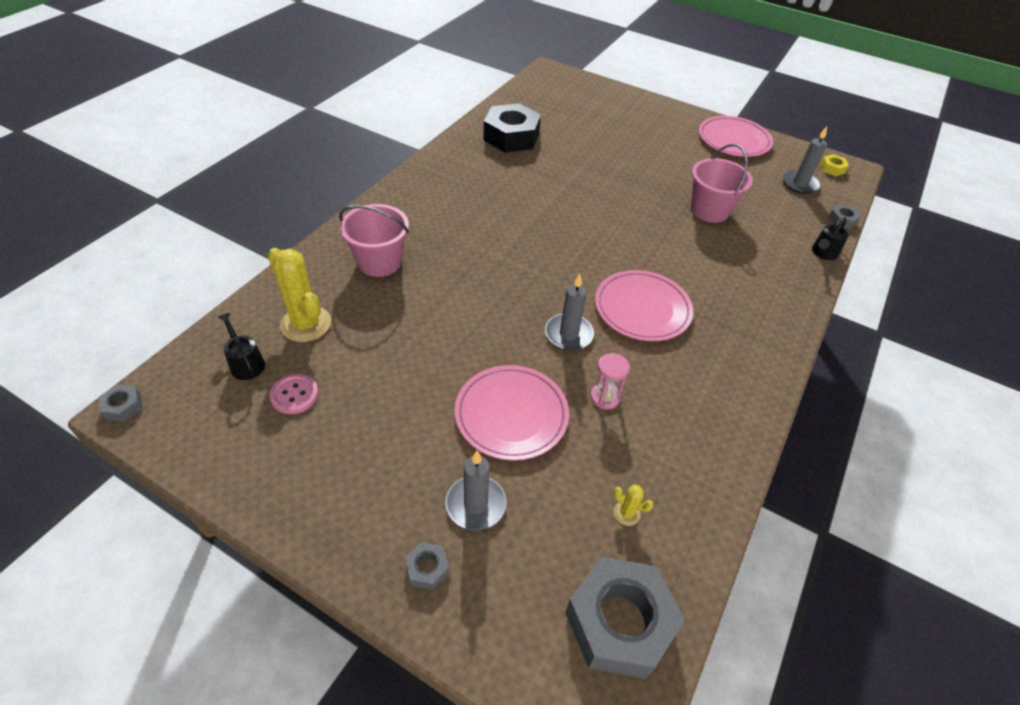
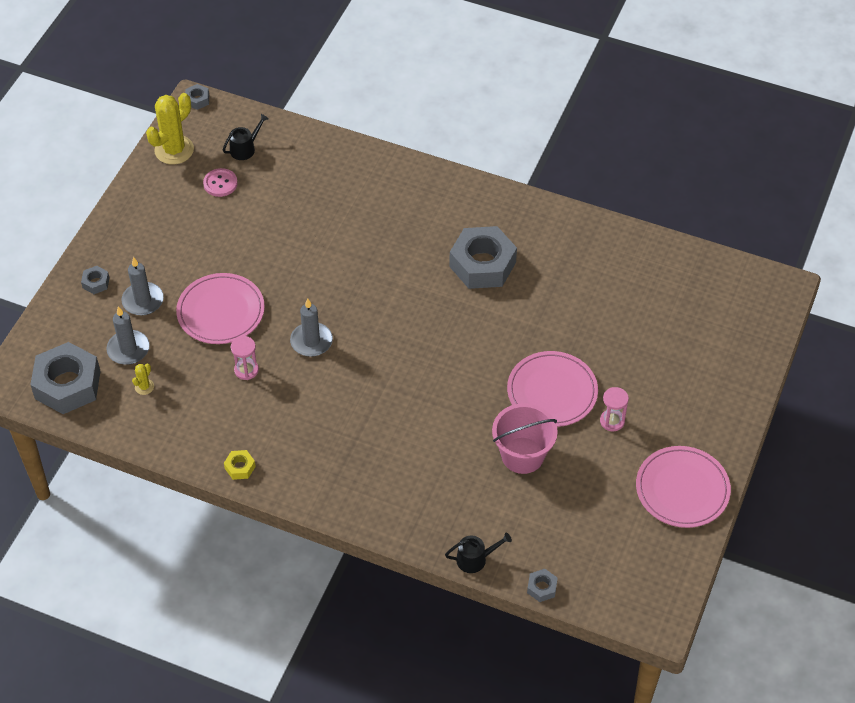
camera: 85 degrees right, 5 degrees up
(306, 324) = (290, 171): yellow cactus -> yellow cactus (174, 150)
(379, 262) = (373, 199): pink bucket -> none
(491, 201) = (482, 264): none -> grey nut
(511, 137) = (608, 267): black nut -> none
(642, 308) = (354, 394): pink plate -> pink plate (552, 392)
(671, 160) = (612, 421): none -> pink hourglass
(799, 184) = (604, 553): grey candle -> grey candle (128, 349)
(823, 253) = (475, 559): black watering can -> black watering can turned 135 degrees clockwise
(832, 169) = (651, 595): yellow nut -> yellow nut (240, 467)

